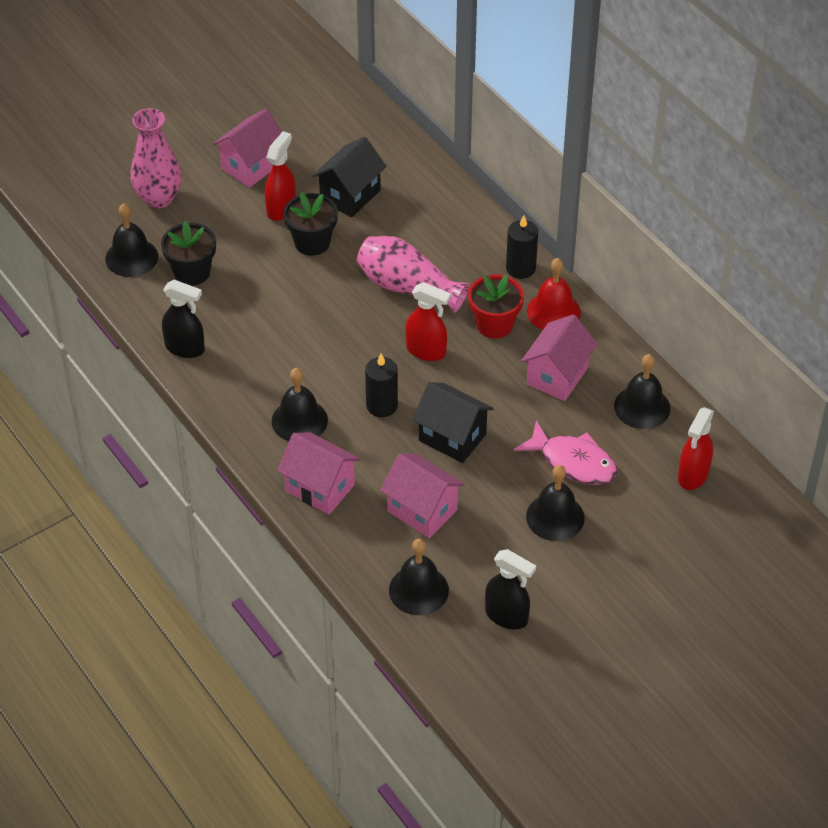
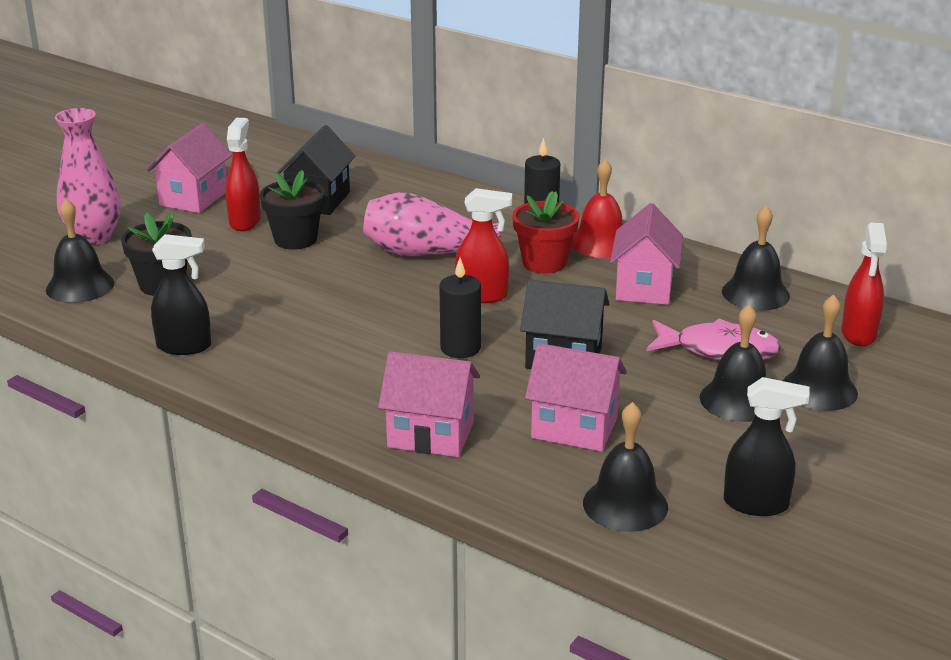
camera: 20 degrees left, 20 degrees down
(299, 420) = (366, 380): black bell -> black bell (819, 389)

